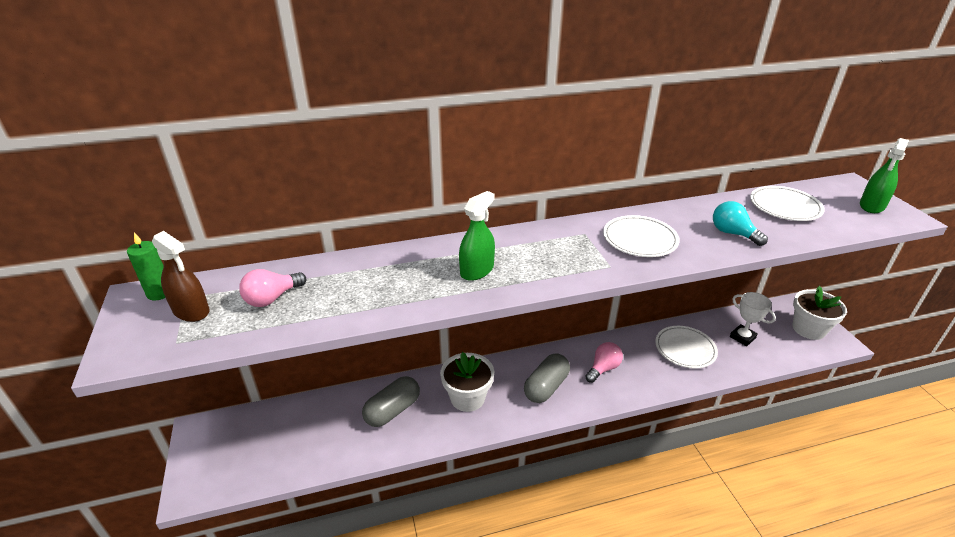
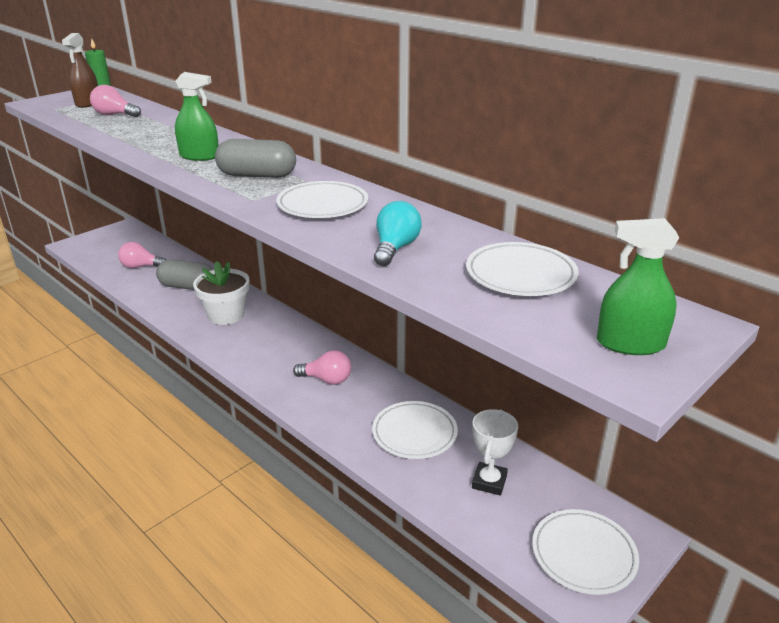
camera: 60 degrees right, 5 degrees down
(314, 437) = (141, 267): none -> pink light bulb
(546, 387) = (271, 351): grey capsule -> grey capsule (257, 175)
(808, 329) = (583, 554): white flower pot -> white plate

